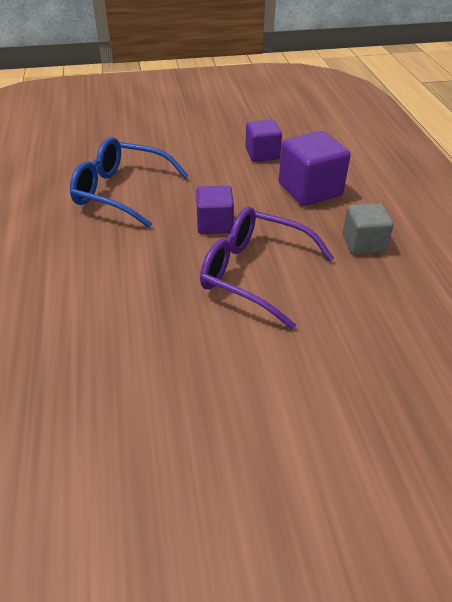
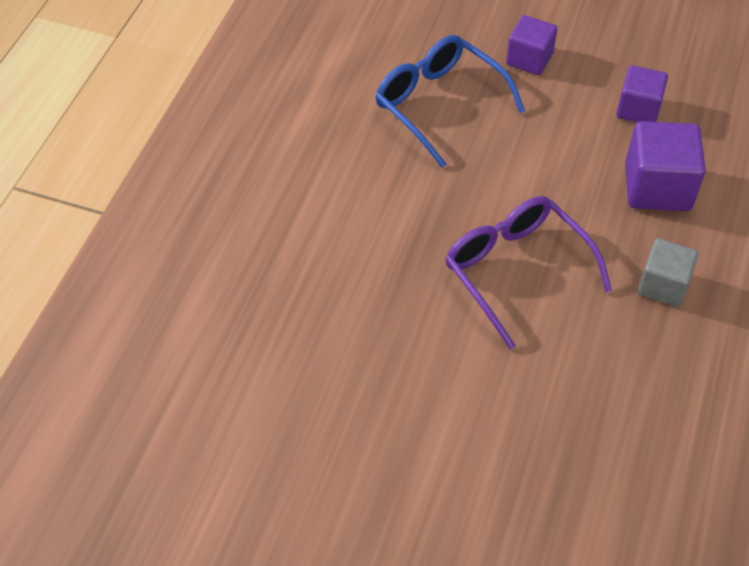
camera: 30 degrees right, 10 degrees up
(214, 224) = (514, 191): purple cube -> purple cube (529, 59)

